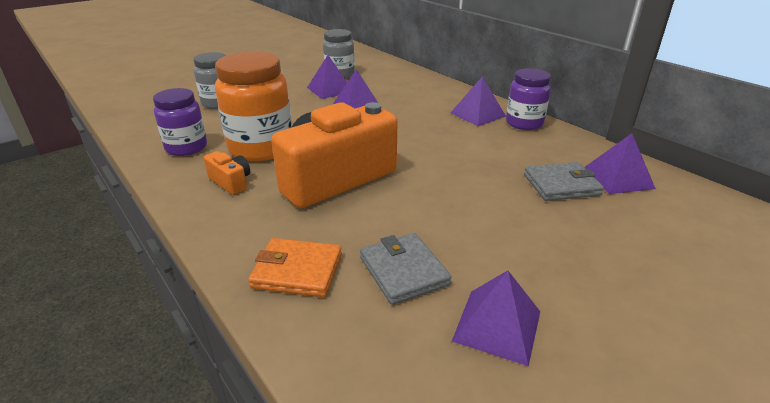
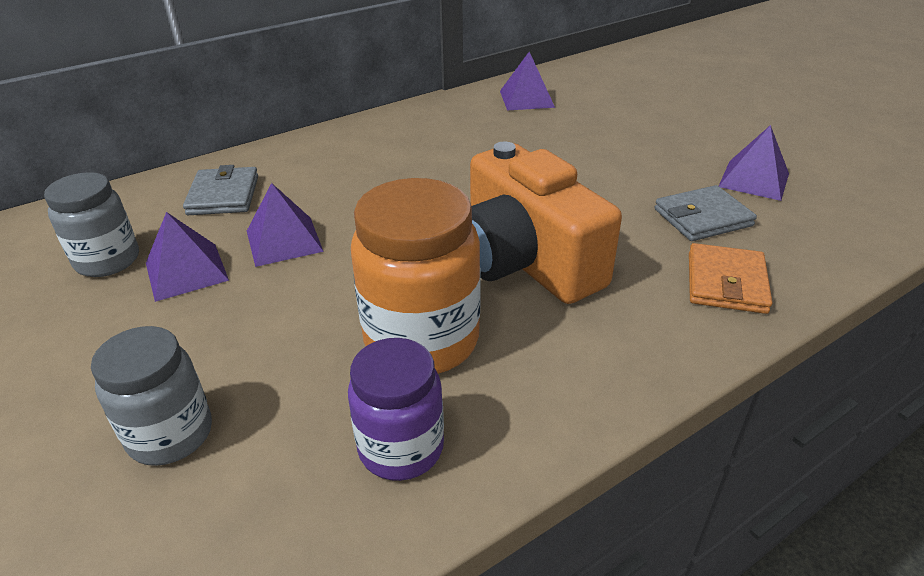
camera: 85 degrees left, 5 degrees up
(231, 182) = (537, 362): orange camera -> none
(477, 114) = (358, 147): purple pyramid -> none
(524, 123) = (395, 122): purple jar -> none
(561, 185) = (540, 124): grey wallet -> grey wallet (223, 195)

